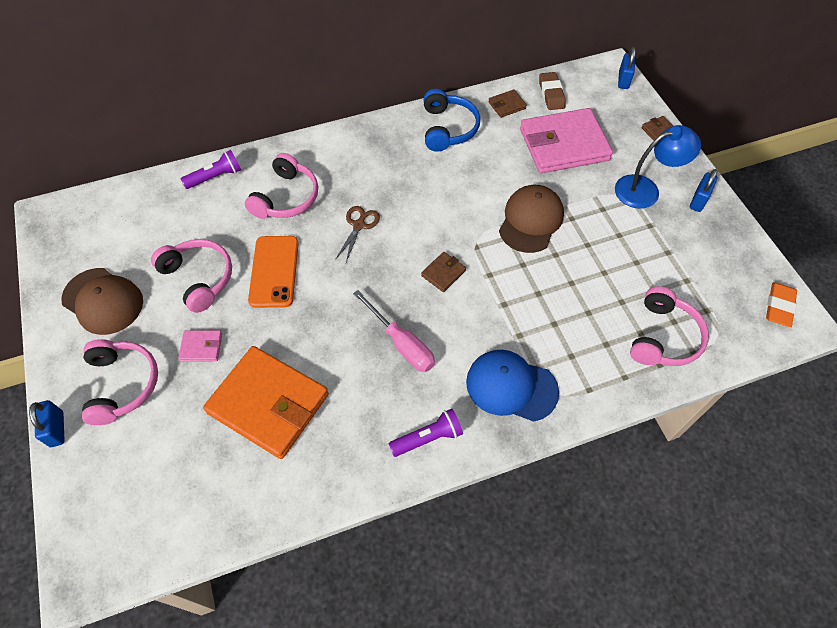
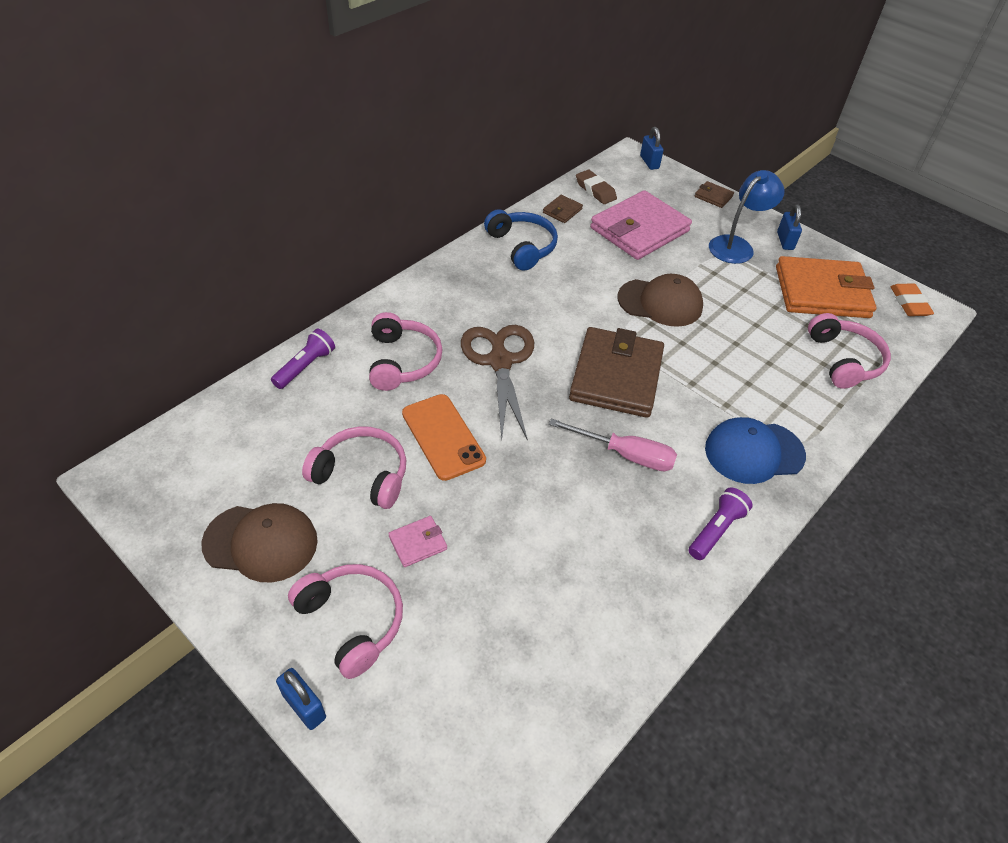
camera: 30 degrees left, 10 degrees down
(268, 403) = (535, 568): orange wallet -> orange wallet (822, 292)
(359, 225) = (500, 362): brown scissors -> brown scissors, size x1.91
(443, 273) = (616, 376): brown wallet -> brown wallet, size x2.39
(531, 220) = (660, 303): brown cap -> brown cap turned 105 degrees clockwise

